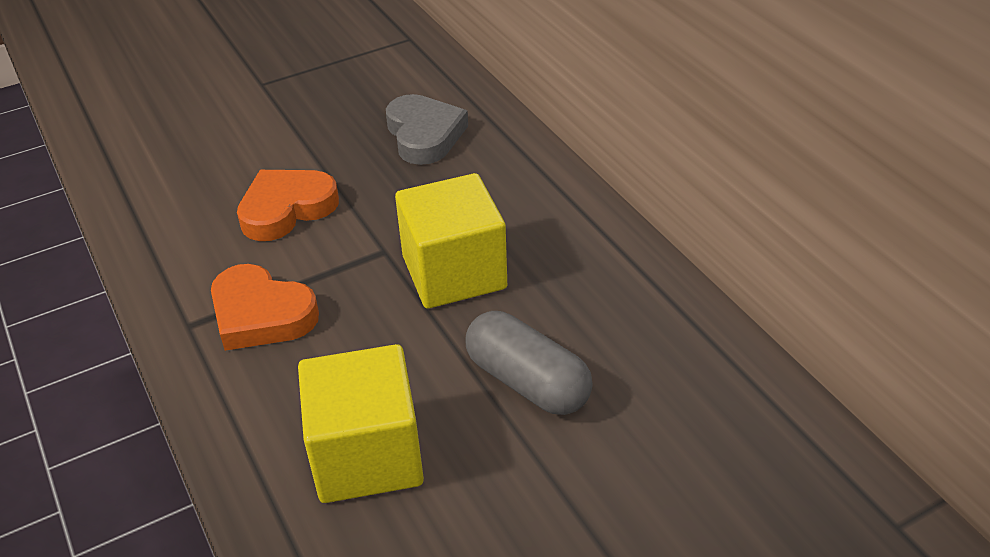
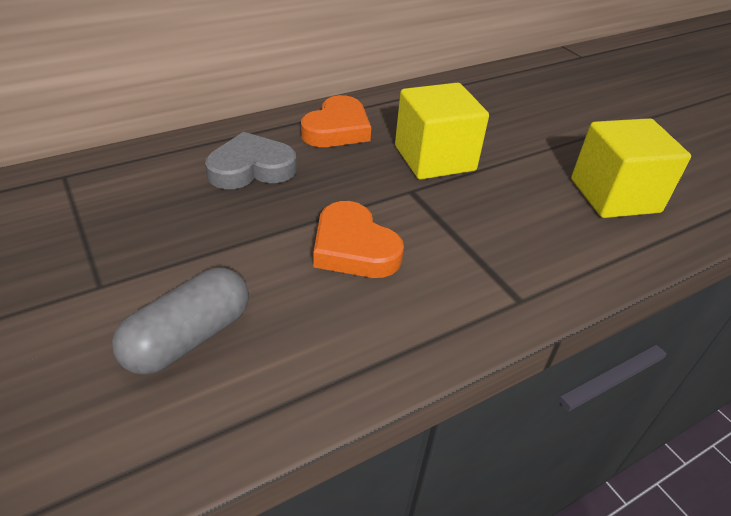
camera: 95 degrees left, 0 degrees up
(261, 314) = (498, 254): orange heart -> orange heart (337, 129)
(527, 382) = (531, 135): grey capsule -> grey capsule (189, 337)

